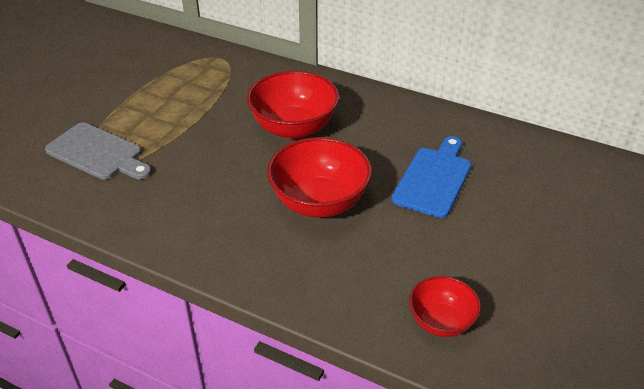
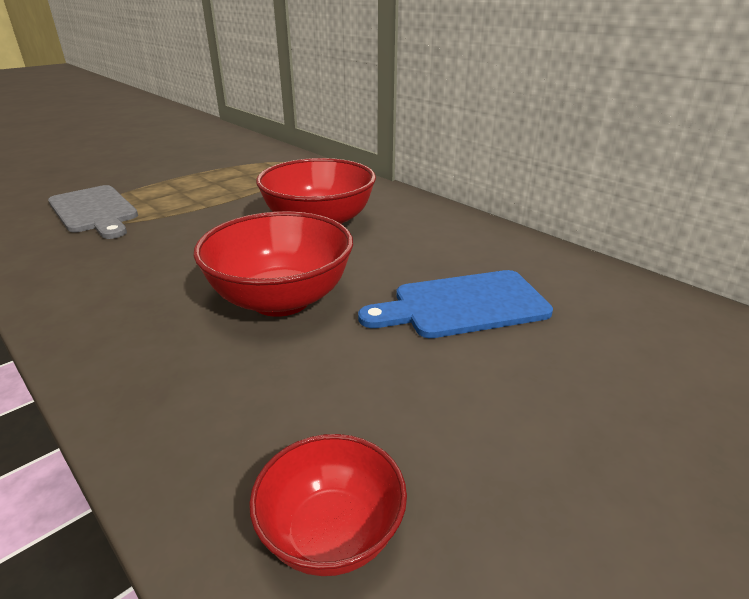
camera: 20 degrees right, 10 degrees down
(433, 179) = (463, 305): blue cutting board -> blue cutting board turned 150 degrees counterclockwise

